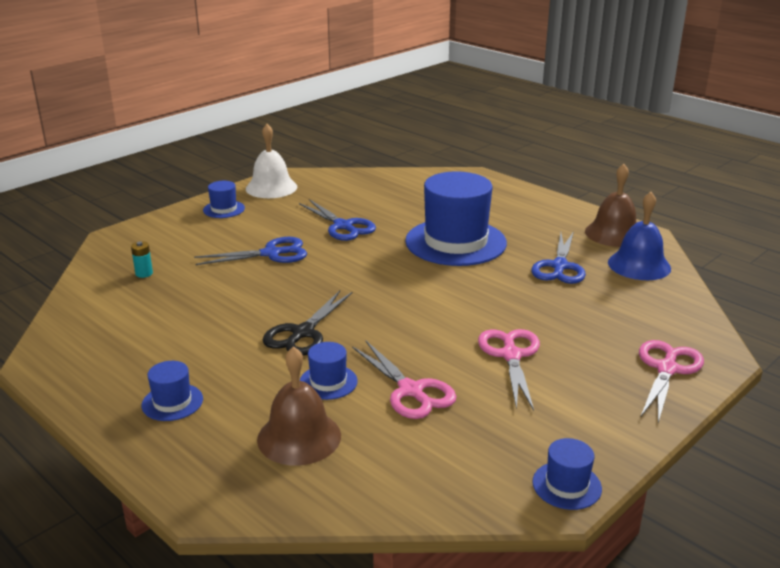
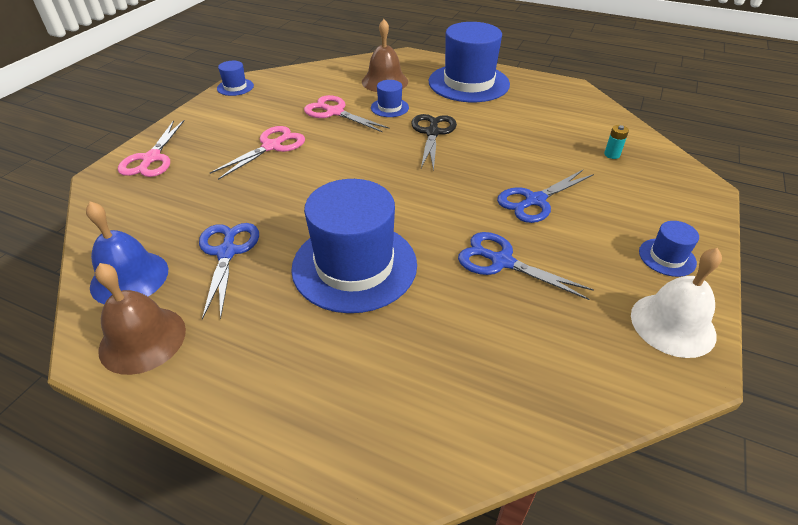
camera: 160 degrees right, 15 degrees up
(172, 402) = (468, 83): blue hat -> blue hat, size x2.27
(511, 355) = (272, 146): pink scissors -> pink scissors turned 120 degrees counterclockwise

